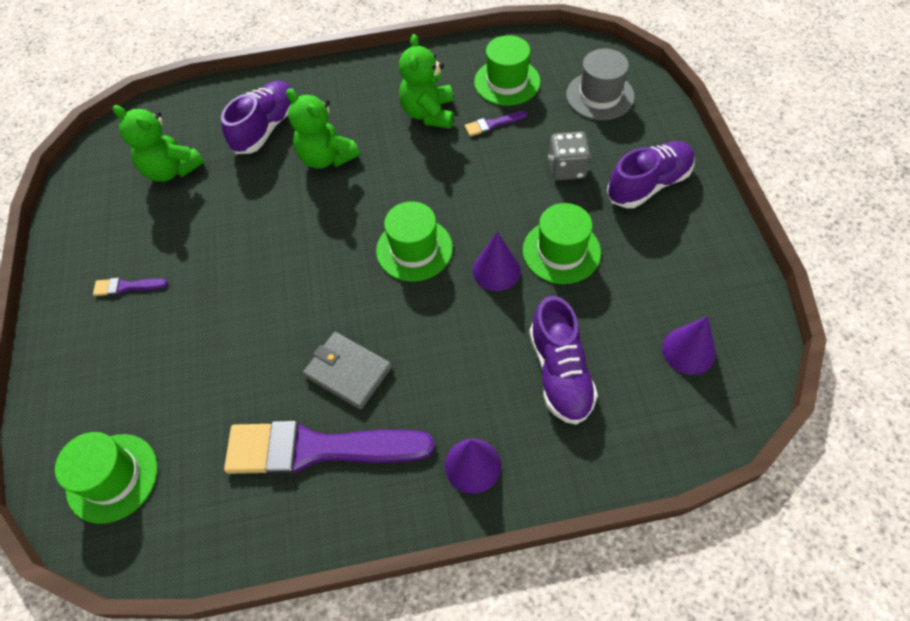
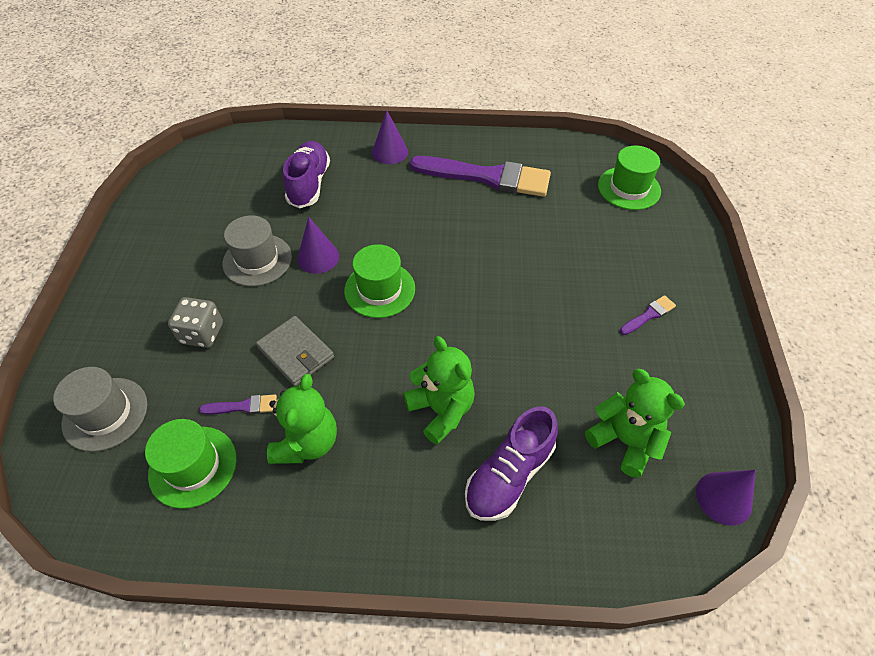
camera: 170 degrees left, 5 degrees down
(126, 287) = (649, 315): purple brush -> purple brush turned 45 degrees counterclockwise
(348, 371) = (458, 214): grey wallet -> grey wallet (296, 353)
(561, 251) = (257, 260): green hat -> grey hat
(648, 185) = (142, 299): purple shoe -> none
(688, 350) = (215, 179): purple cone -> purple cone (723, 498)

